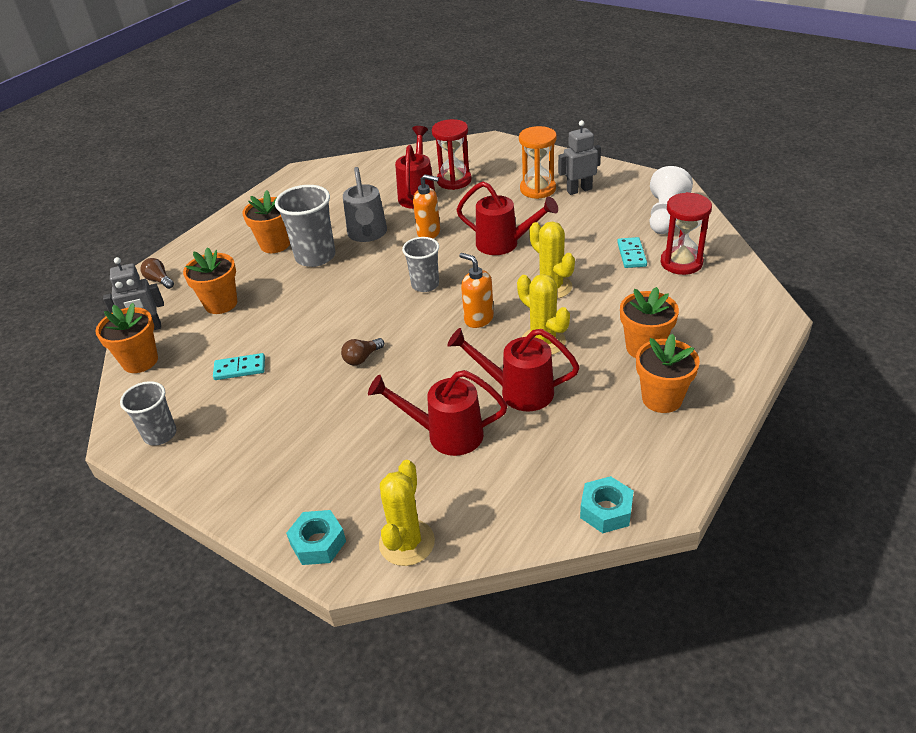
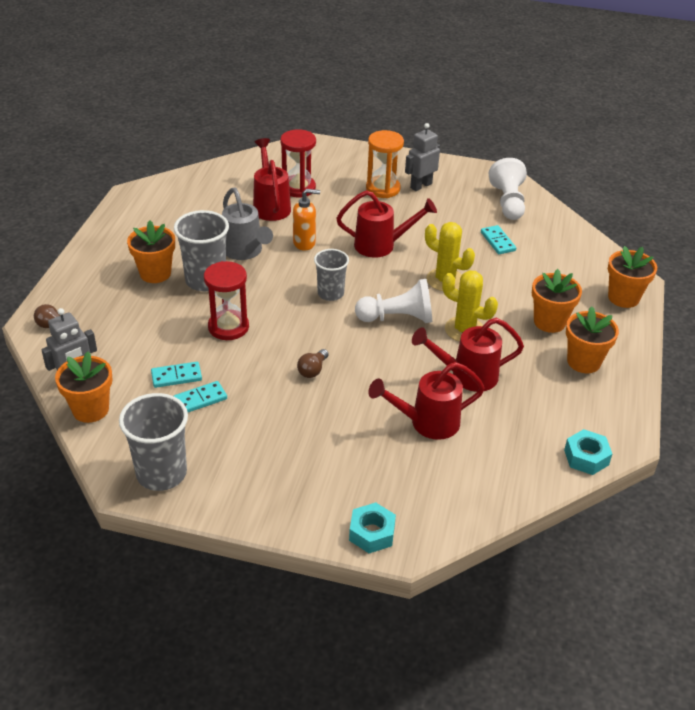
camera: 25 degrees left, 0 degrees up
(160, 434) = (161, 473): grey cup -> grey cup, size x1.55
(221, 303) = (138, 340): orange flower pot -> orange flower pot (623, 298)
(232, 343) = (176, 376): none -> turquoise domino
(407, 543) = (446, 516): yellow cactus -> none
(478, 319) = (397, 318): orange soap dispenser -> white pawn
(681, 263) = (542, 244): red hourglass -> red hourglass (228, 327)

